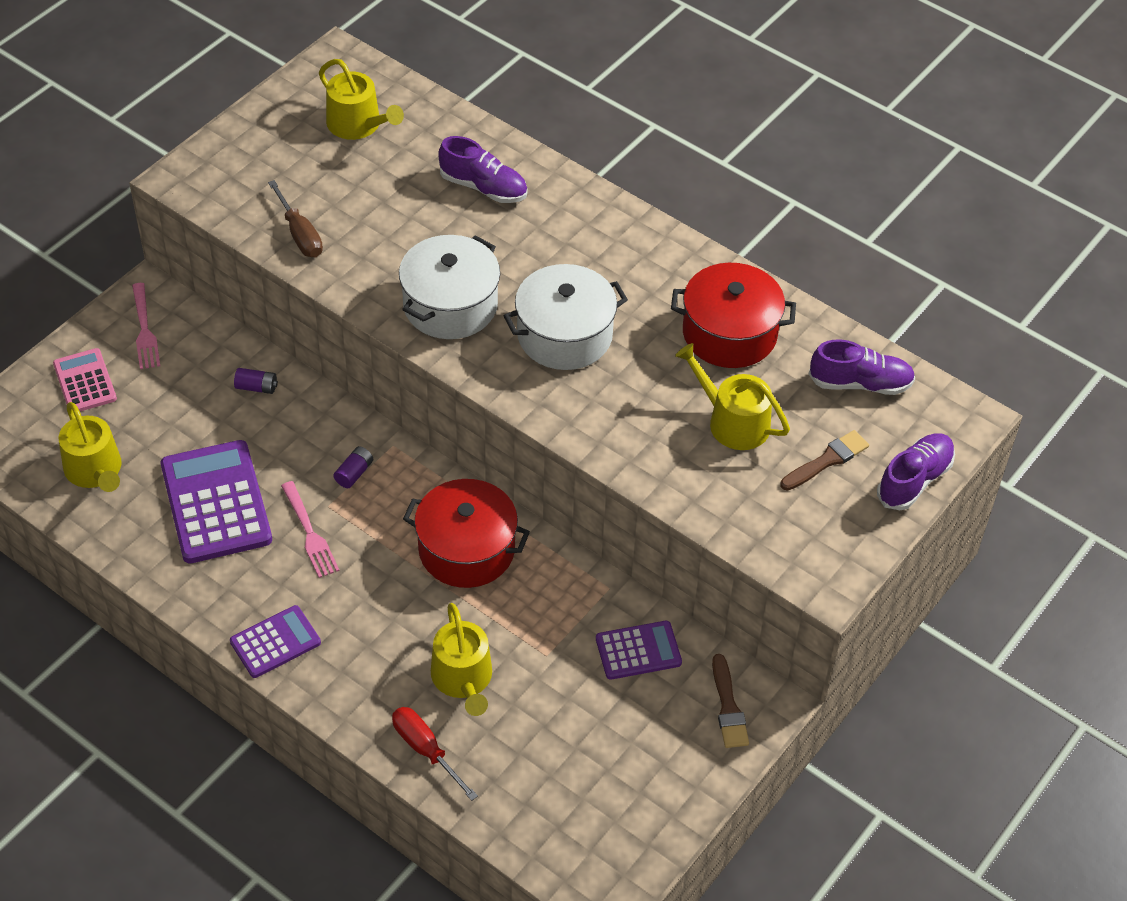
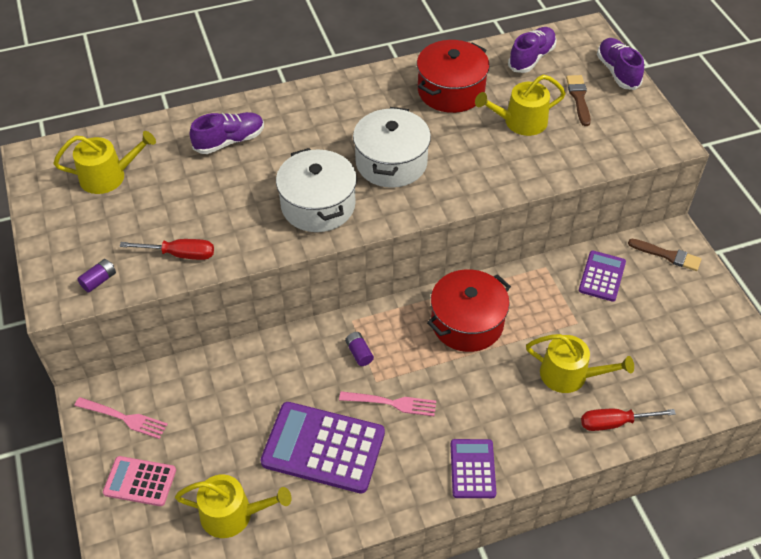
camera: 55 degrees left, 0 degrees up
(256, 387) = (238, 373): purple battery -> purple battery (99, 280)
(300, 234) = (180, 254): brown screwdriver -> red screwdriver

